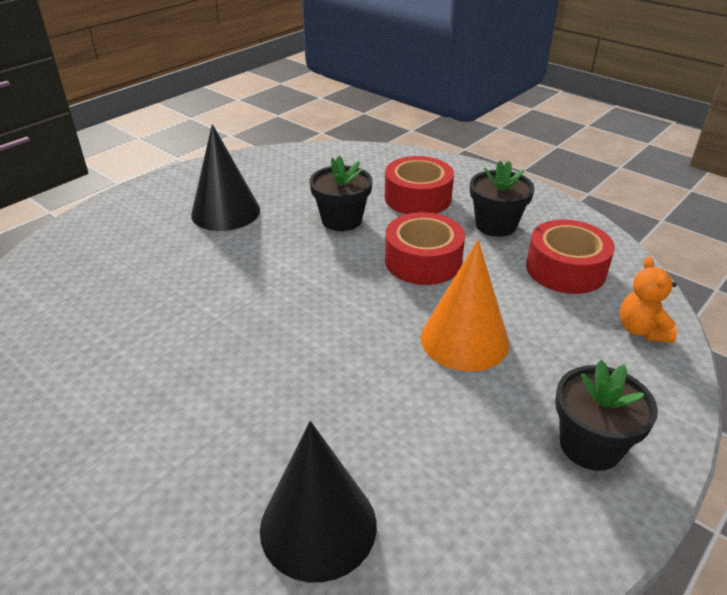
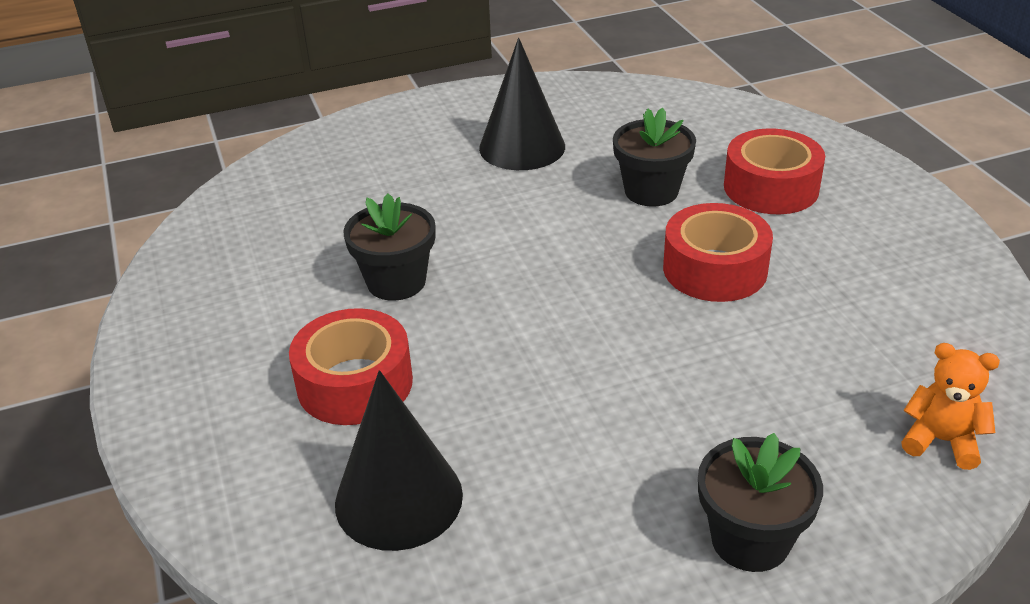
camera: 30 degrees right, 0 degrees up
(464, 339) = (693, 375): orange cone -> none
(495, 225) = (850, 251): black flower pot -> black flower pot (396, 282)
(565, 269) = (901, 334): red tape -> red tape (355, 383)
(641, 330) = (941, 441): orange teddy bear -> orange teddy bear turned 90 degrees clockwise

